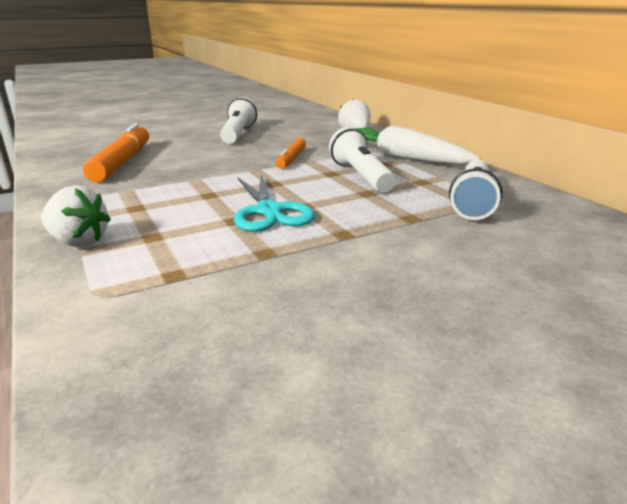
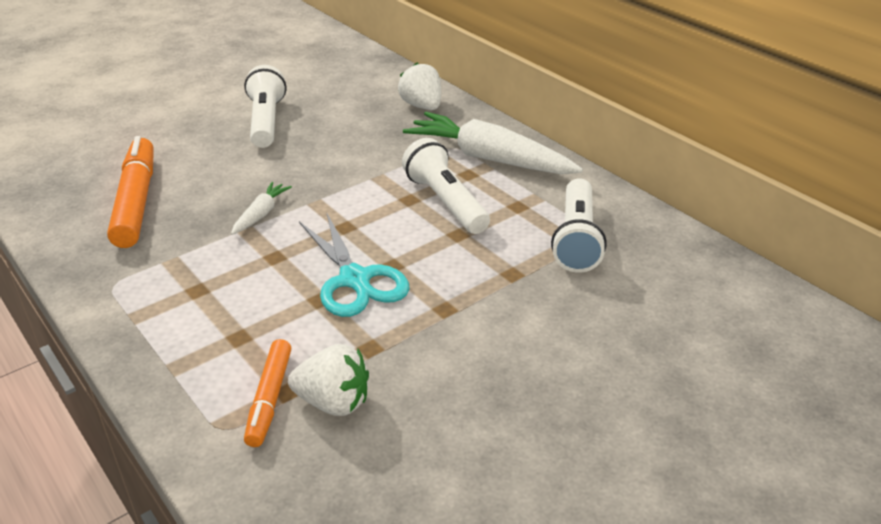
camera: 10 degrees left, 10 degrees up
(78, 242) = (159, 355): white strawberry -> white strawberry (333, 402)
(210, 173) = (261, 214): none -> white carrot
(291, 159) = (353, 173): orange marker -> orange marker (270, 398)

